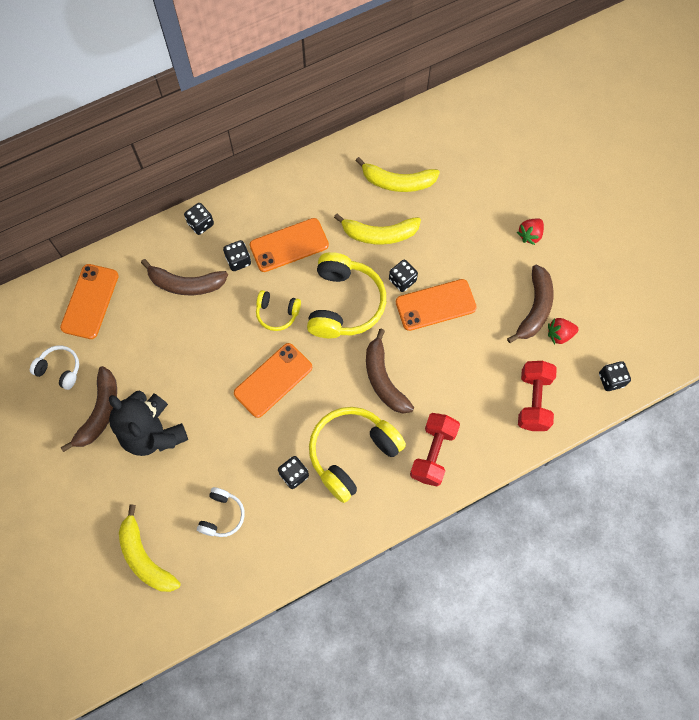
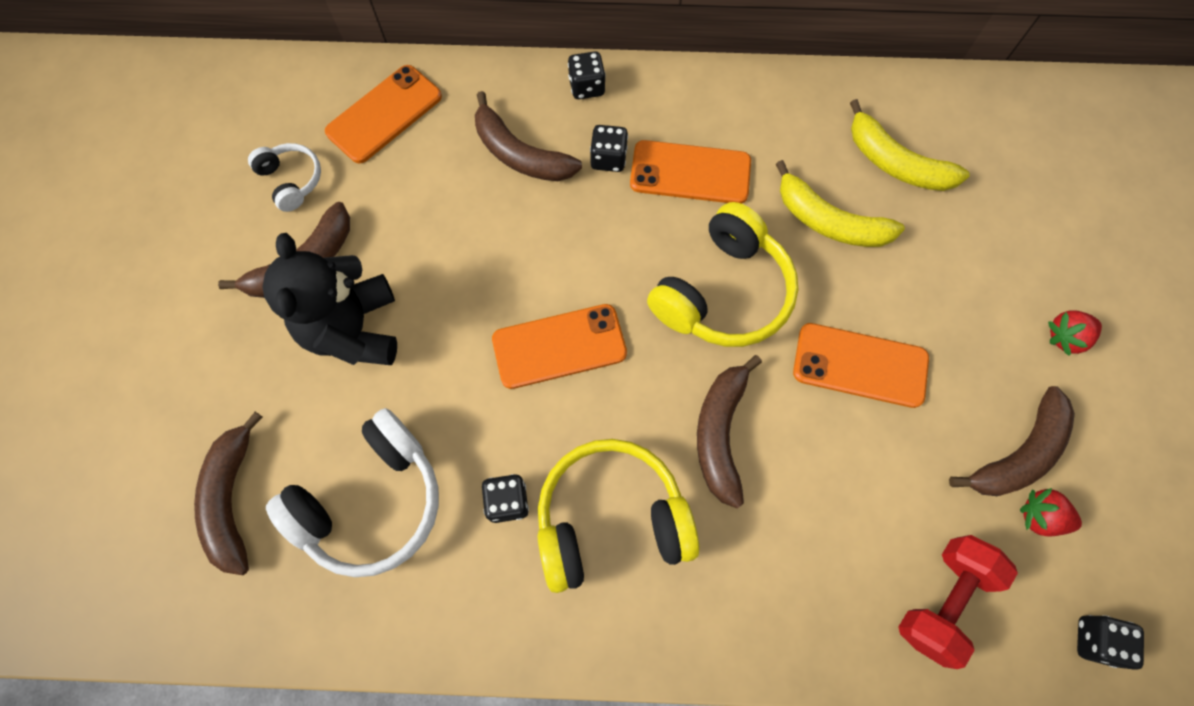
camera: 30 degrees right, 0 degrees up
(145, 557) = (232, 499): yellow banana -> brown banana
(222, 515) = (371, 501): white headphones -> white headphones, size x1.92
(277, 313) = (620, 256): yellow headphones -> none
(402, 280) = (828, 303): black dice -> none
(433, 453) = (734, 591): red dumbbell -> none

